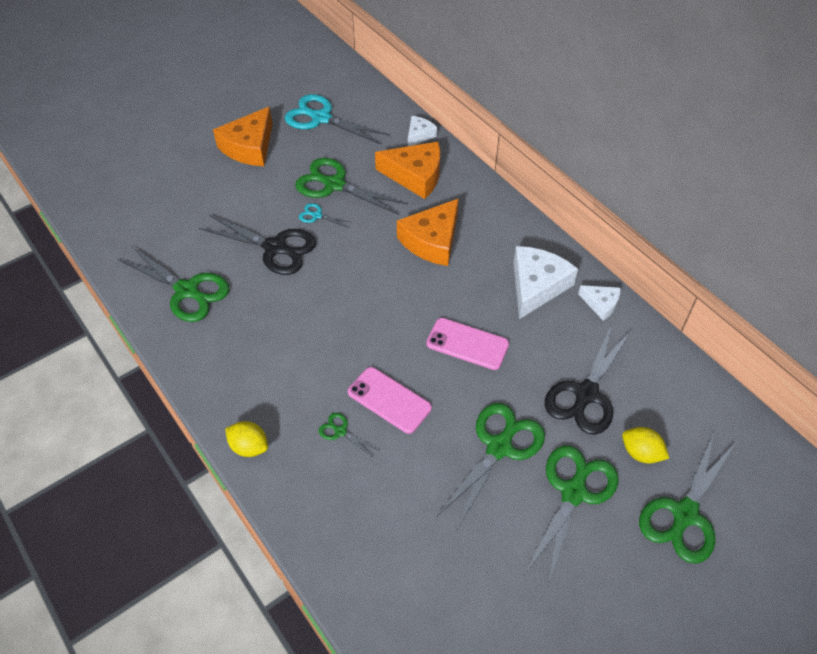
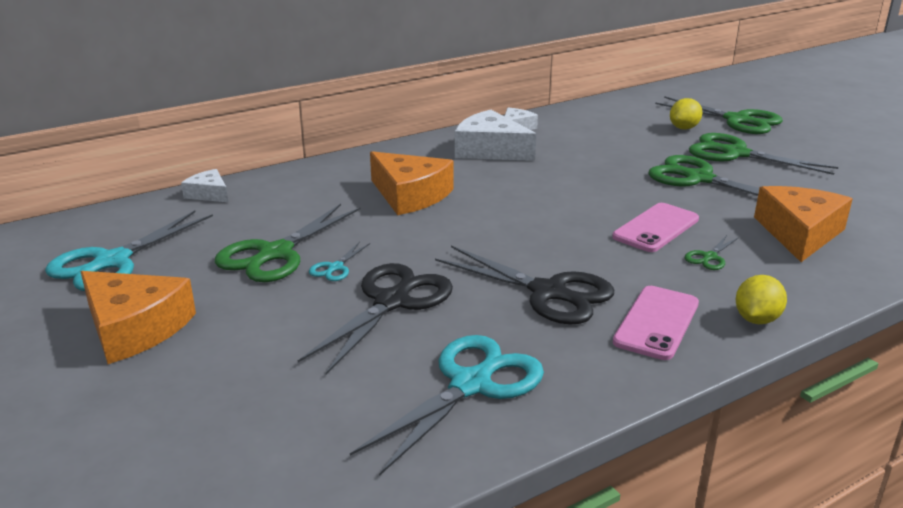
camera: 85 degrees left, 25 degrees down
(187, 290) = (471, 385): green scissors -> turquoise scissors
(415, 176) = (288, 199): orange cheese -> orange cheese (799, 233)
(467, 344) = (570, 185): pink phone -> pink phone (656, 323)
(586, 394) = (626, 141): black scissors -> black scissors (548, 292)

